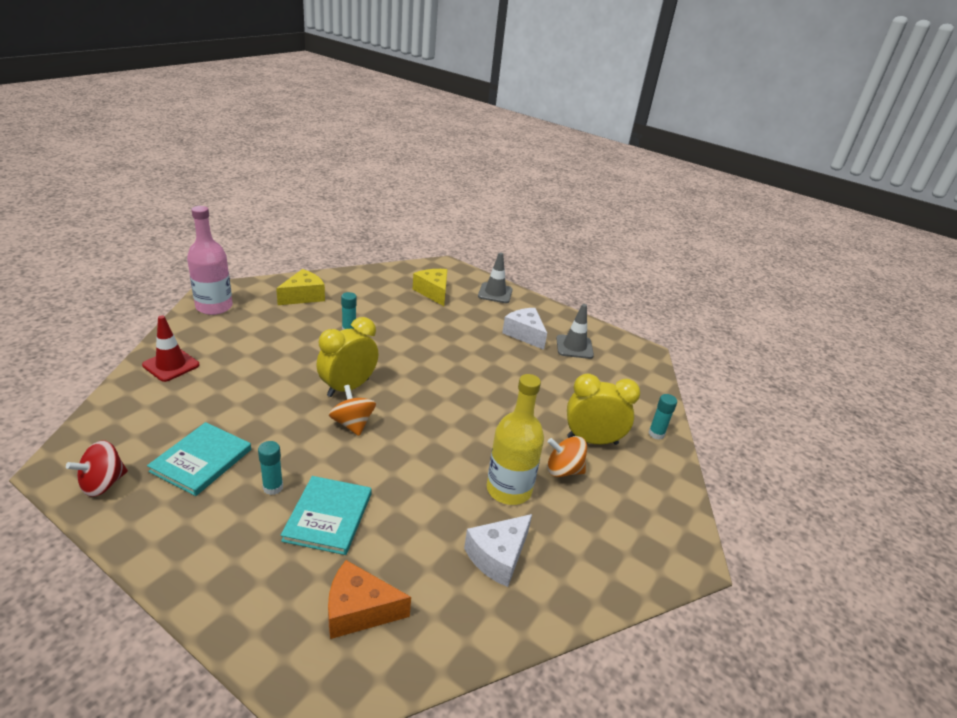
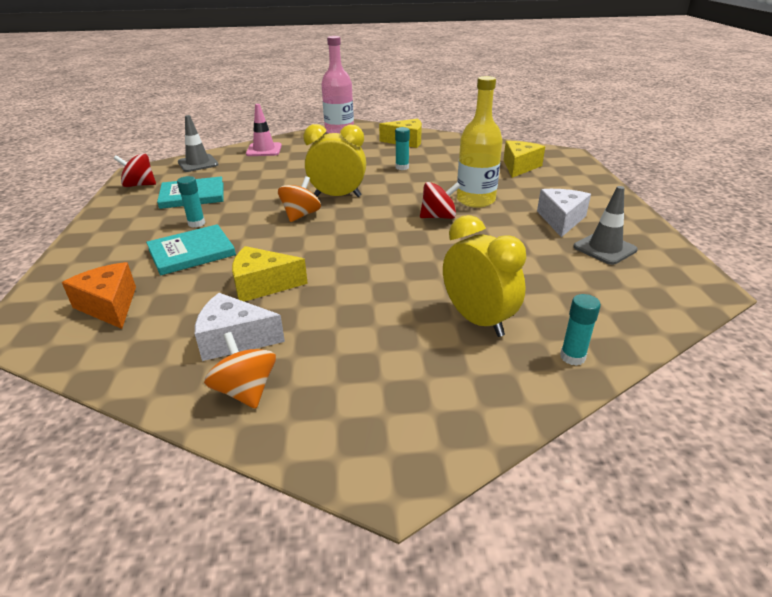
camera: 55 degrees right, 0 degrees up
(171, 365) = (264, 150): red traffic cone -> pink traffic cone
(440, 504) = (263, 285): none -> yellow cheese
(454, 370) = (438, 217): none -> red spinning top
(495, 293) = (585, 184): grey traffic cone -> grey traffic cone (198, 163)
(509, 489) = (328, 307): yellow bottle -> yellow bottle (475, 200)
(563, 470) = (402, 323): orange spinning top -> orange spinning top (245, 391)

